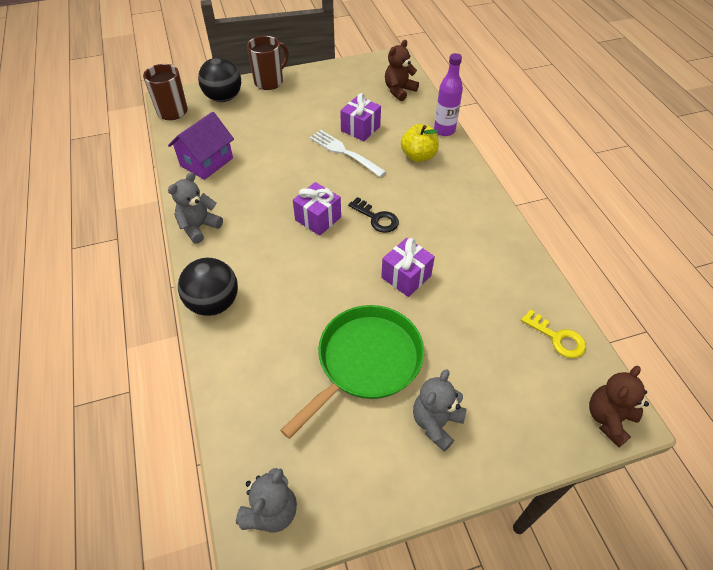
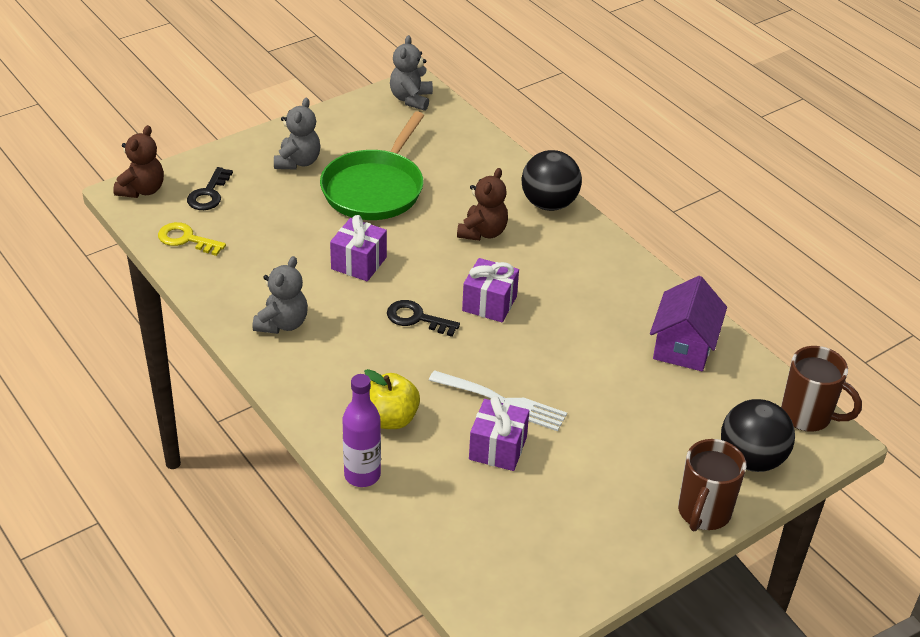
camera: 160 degrees right, 10 degrees down
(199, 227) = (623, 267): grey teddy bear -> grey teddy bear (282, 323)
(399, 91) = (465, 546): brown teddy bear -> brown teddy bear (482, 232)
(536, 395) = (209, 194): none -> black key

